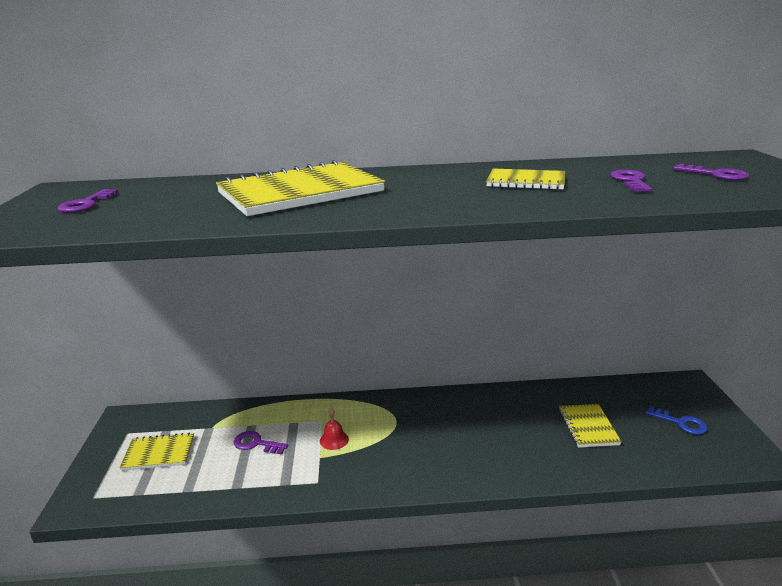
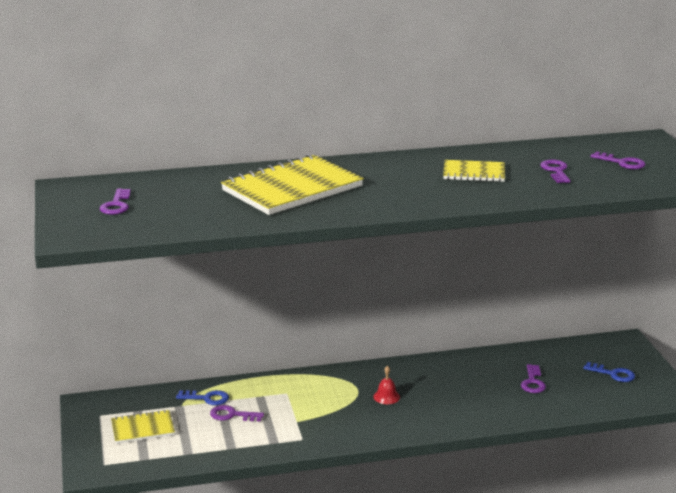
camera: 10 degrees left, 0 degrees up
(240, 421) = (207, 398): none -> blue key
(334, 440) = (304, 407): red bell -> red bell (386, 397)
(588, 427) = (533, 382): yellow notebook -> purple key

